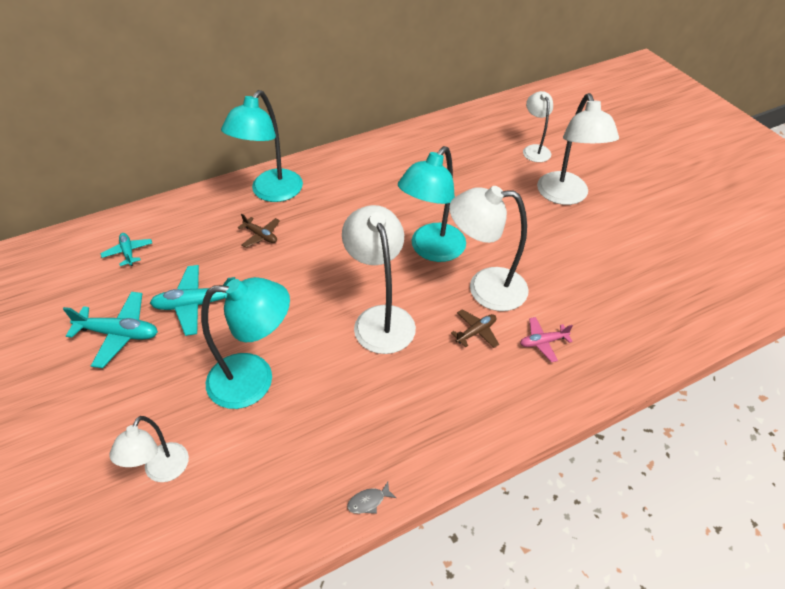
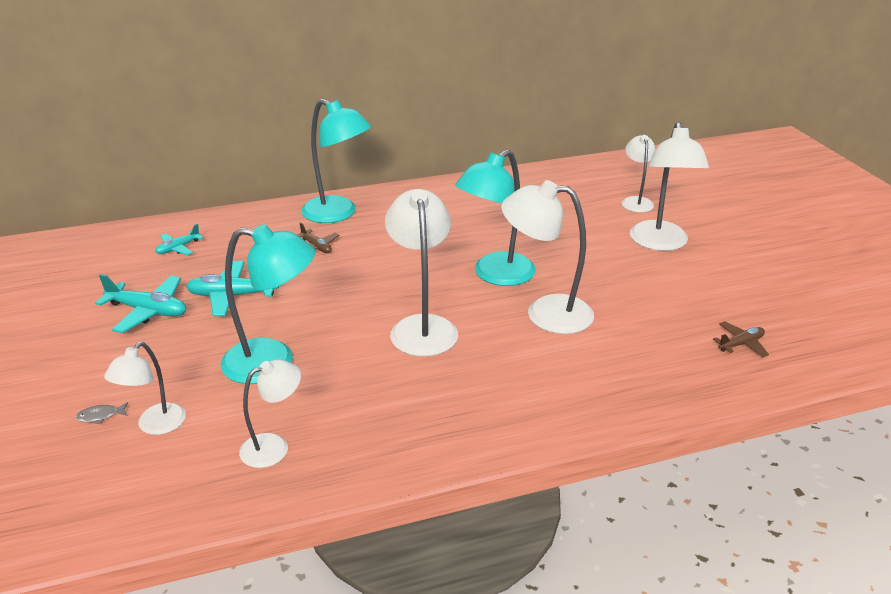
camera: 10 degrees right, 15 degrees down
(128, 252) = (178, 248): turquoise plane -> turquoise plane turned 120 degrees counterclockwise
(271, 193) = (338, 214): turquoise lamp -> turquoise lamp turned 90 degrees counterclockwise
(280, 478) = (274, 446): none -> white lamp
(368, 501) = (362, 478): grey fish -> grey fish (100, 416)
(476, 332) = (524, 348): brown plane -> brown plane (741, 344)
(543, 342) = (598, 365): pink plane -> none

